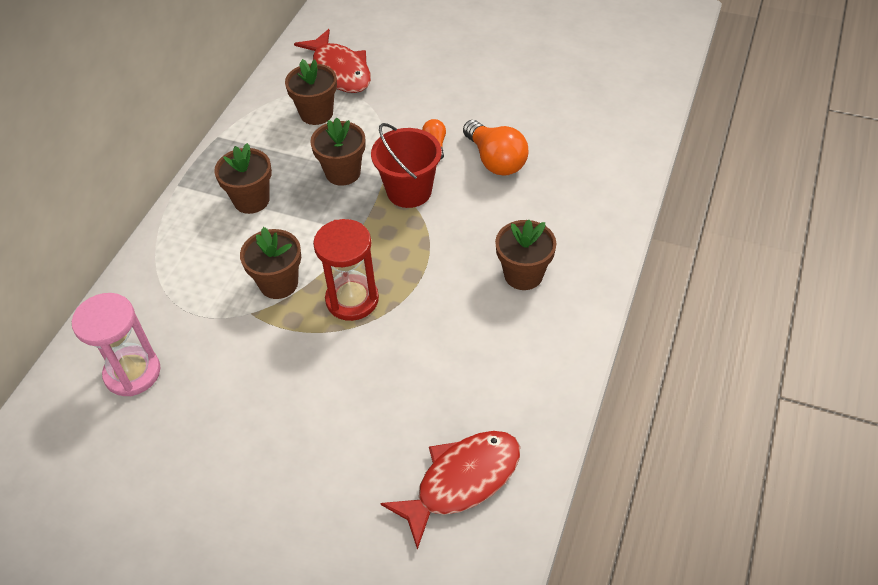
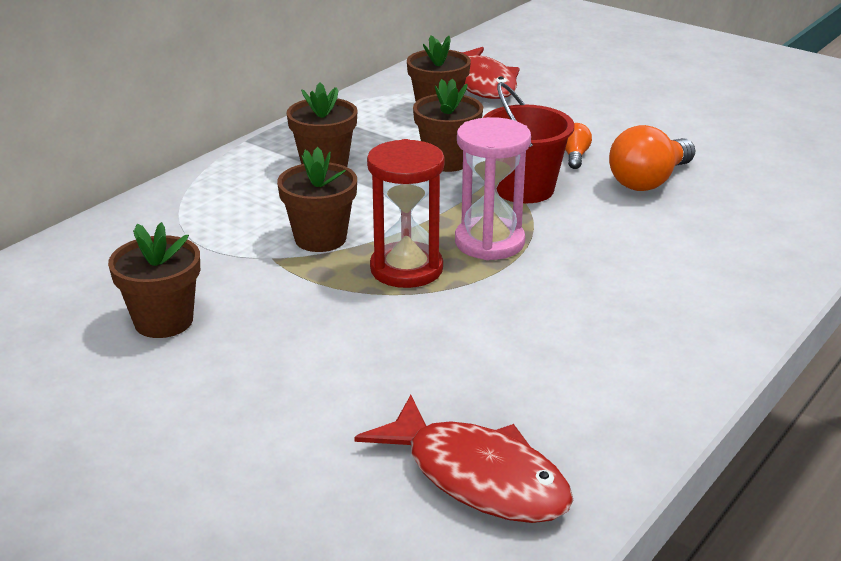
camera: 15 degrees right, 20 degrees down
(132, 373) = (99, 282): pink hourglass -> pink hourglass (489, 242)
(462, 481) = (478, 477): red fish -> red fish turned 60 degrees clockwise
(495, 160) = (648, 181): orange light bulb -> orange light bulb turned 60 degrees clockwise
(523, 275) = (649, 287): brown flower pot -> brown flower pot (163, 321)

